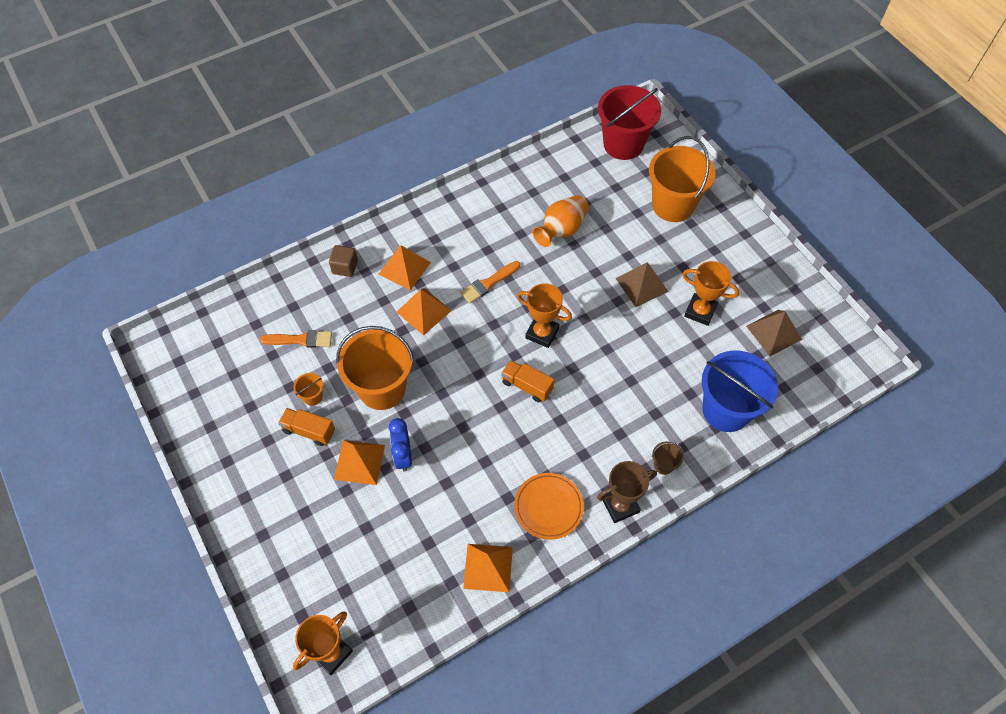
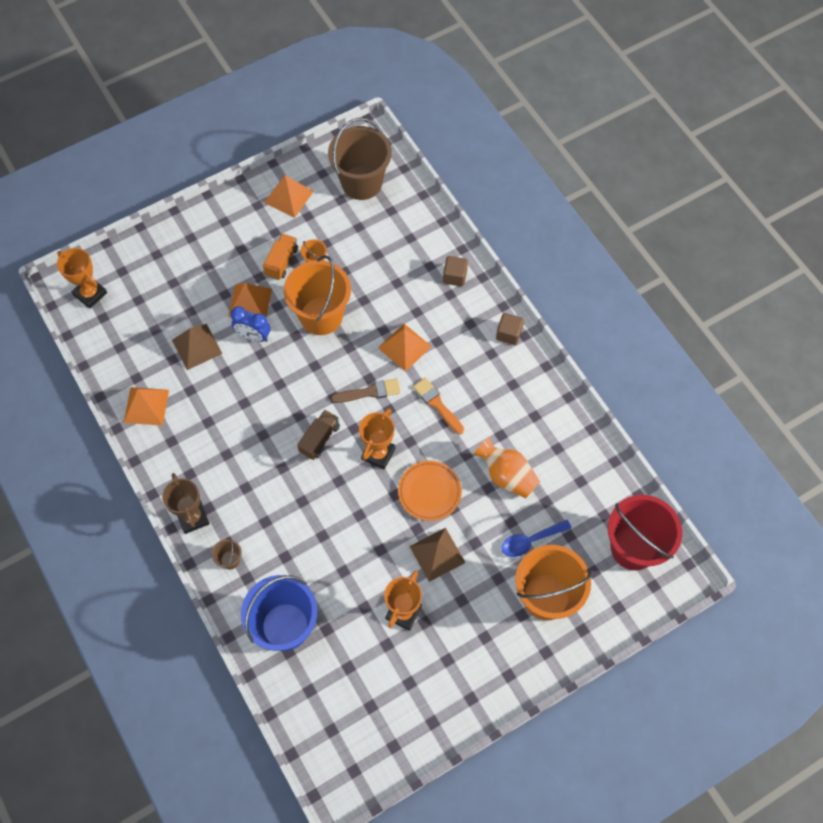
camera: 90 degrees right, 5 degrees up
(214, 353) = (361, 183): none -> brown bucket
(300, 340) = (374, 247): orange brush -> none
(403, 456) = (253, 336): blue clock -> blue clock turned 150 degrees counterclockwise
(404, 268) = (454, 328): orange pyramid -> orange pyramid (288, 197)
(414, 224) = (508, 334): none -> brown cube
(474, 341) = (369, 392): none -> brown brush
(527, 386) = (319, 439): orange truck -> brown truck
(548, 507) = (196, 455): orange plate -> orange plate (429, 492)
(623, 214) = (530, 541): none -> blue spoon
(774, 332) = (376, 689): brown pyramid -> brown pyramid (196, 346)

